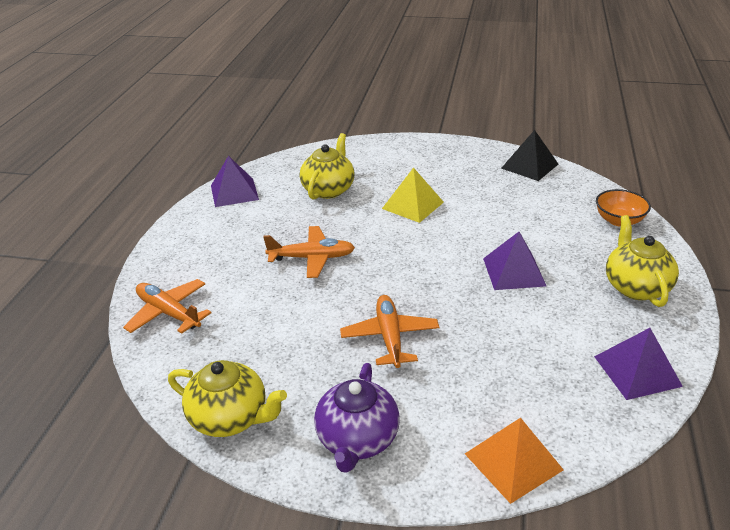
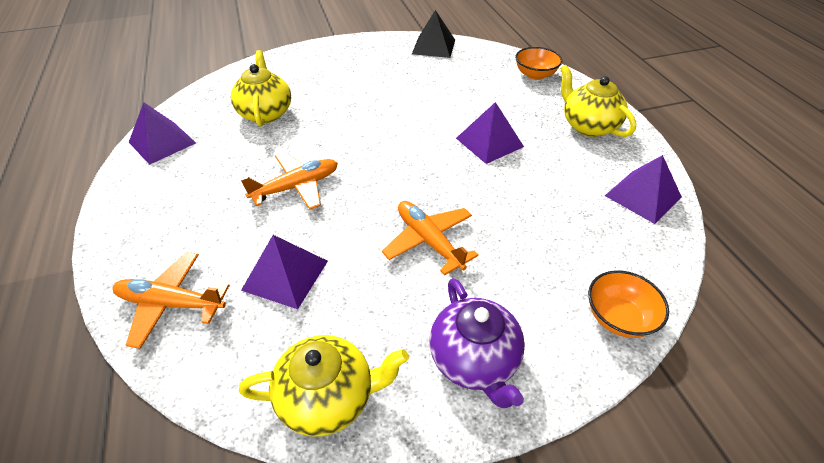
camera: 30 degrees left, 10 degrees up
(258, 322) = (285, 275): none -> purple pyramid
(413, 205) = (359, 106): yellow pyramid -> none
(513, 461) = (618, 318): orange pyramid -> orange bowl

